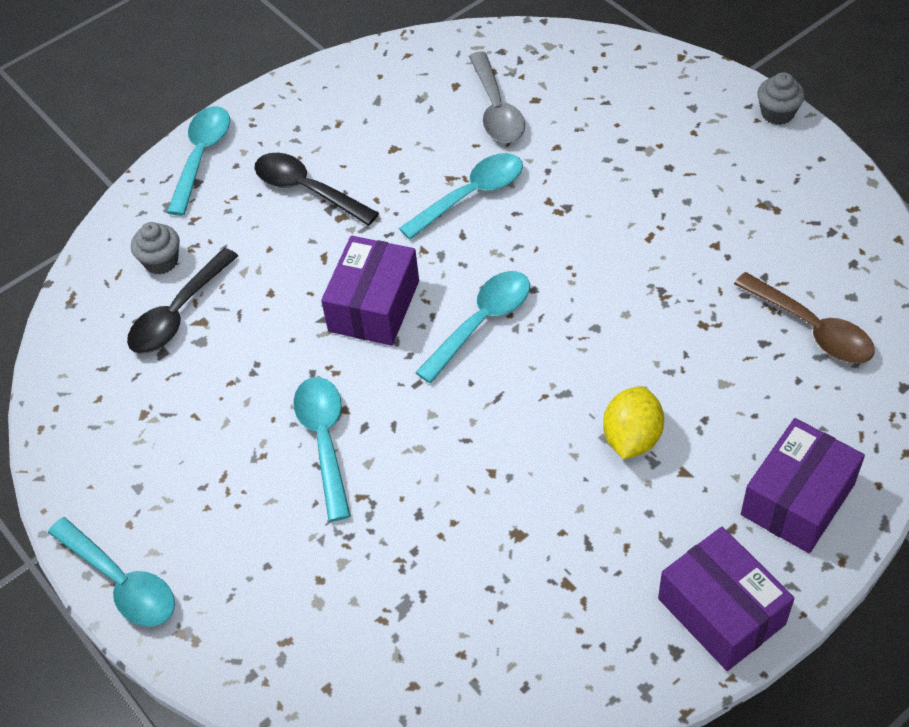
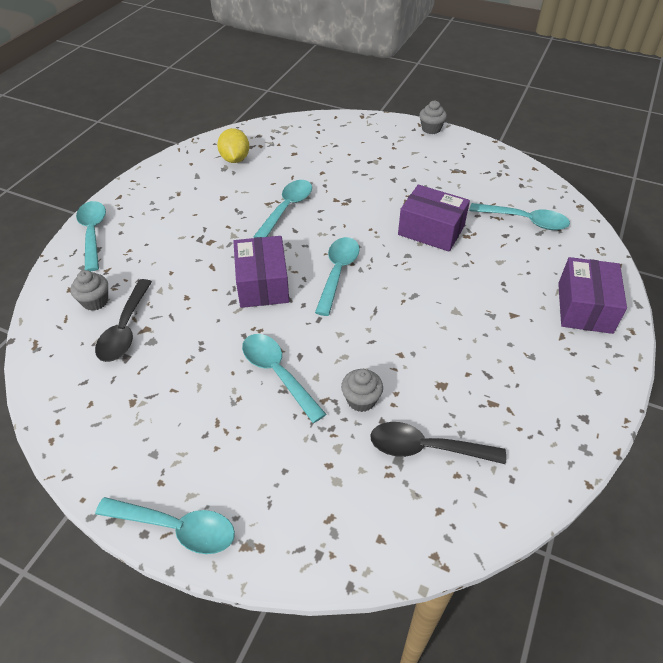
camera: 30 degrees left, 5 degrees down
(307, 190) = (178, 233): black spoon -> black spoon (426, 448)
(405, 514) = (361, 400): none -> grey cupcake
(496, 109) = (274, 163): grey spoon -> none
(632, 438) = (470, 306): yellow lemon -> yellow lemon (235, 159)
(721, 611) = (592, 384): purple box -> purple box (431, 230)
(812, 329) = (525, 221): brown spoon -> turquoise spoon

